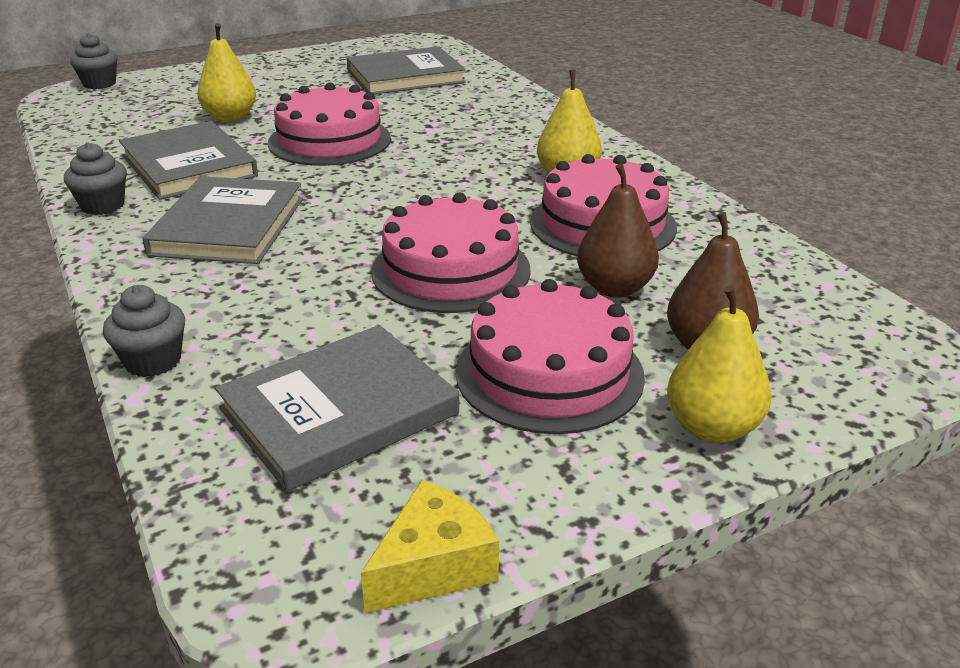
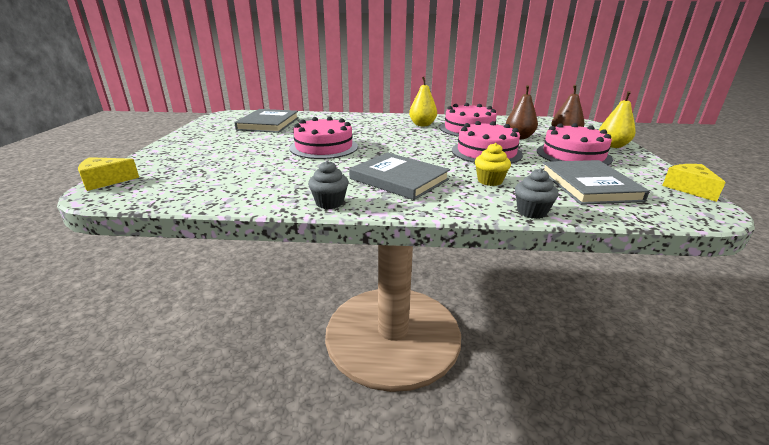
camera: 60 degrees left, 5 degrees down
(99, 84) = (105, 181): grey cupcake -> yellow cheese
(188, 166) = (305, 177): grey book -> none
(230, 118) = (251, 159): yellow pear -> none
(280, 301) = (490, 181): none -> yellow cupcake

